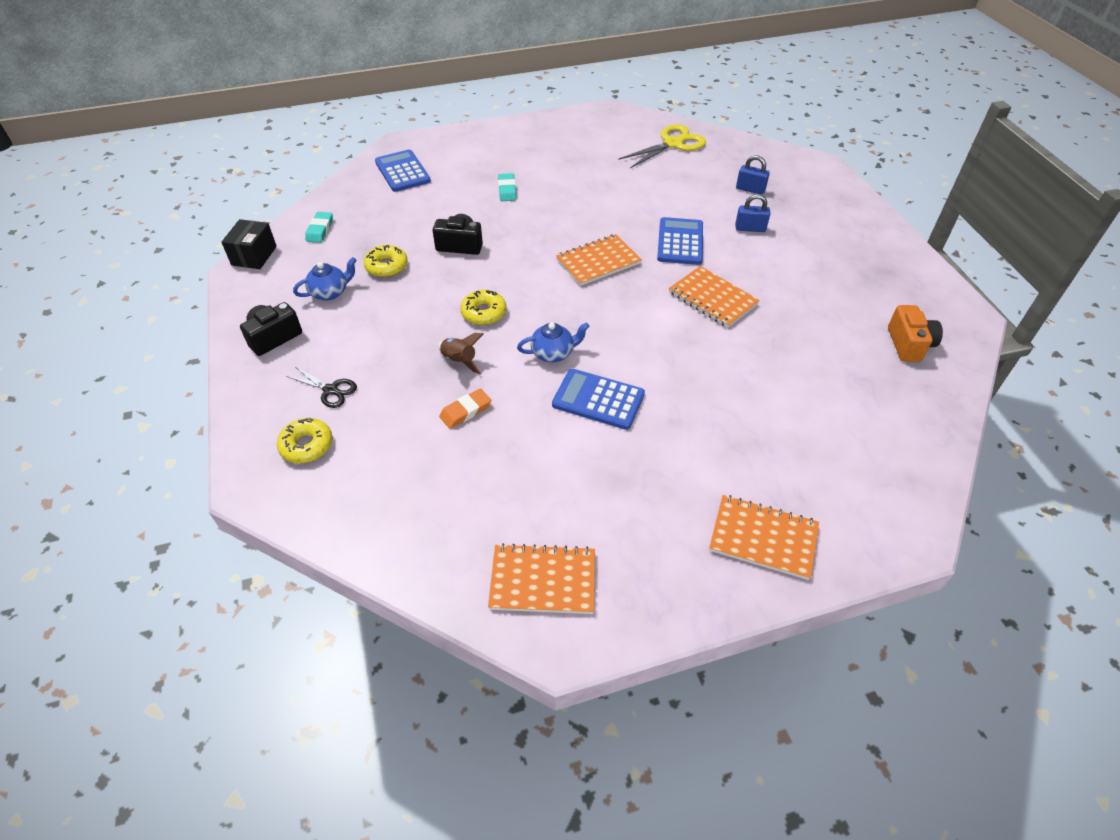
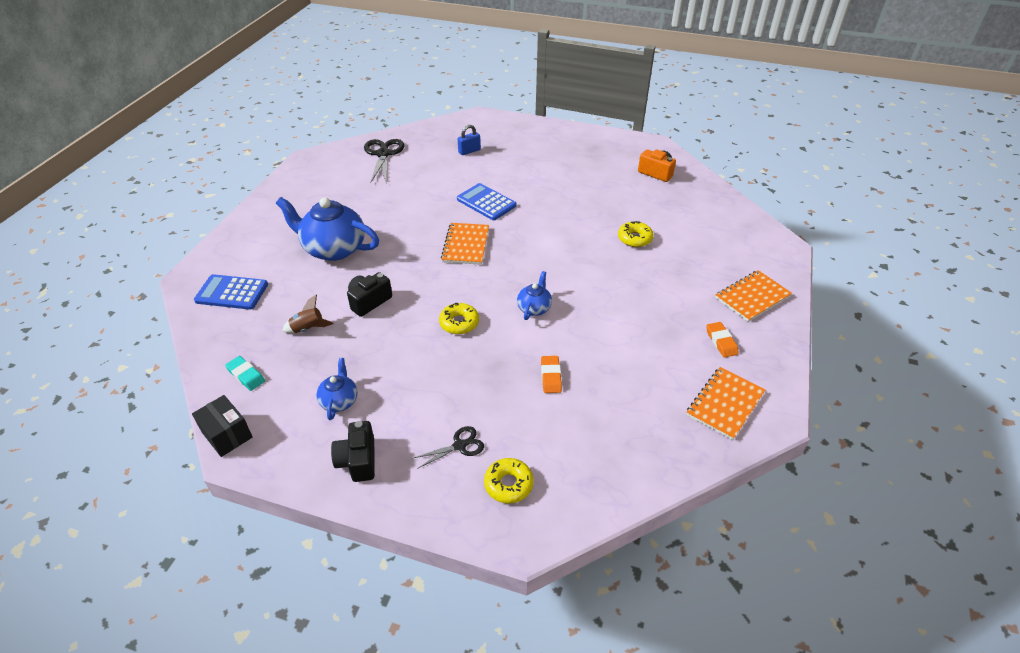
camera: 55 degrees left, 5 degrees down
(386, 266) = (346, 353): yellow donut -> yellow donut (634, 238)
(459, 361) = (497, 358): brown rocket -> brown rocket (308, 328)
(507, 190) = (333, 249): turquoise eraser -> blue teapot
(598, 399) = (595, 308): blue calculator -> none
(647, 536) = (721, 342): none -> orange eraser
(672, 144) = (383, 154): yellow scissors -> black scissors
(712, 298) = (552, 217): orange notebook -> none
(750, 228) = (505, 171): blue padlock -> none

